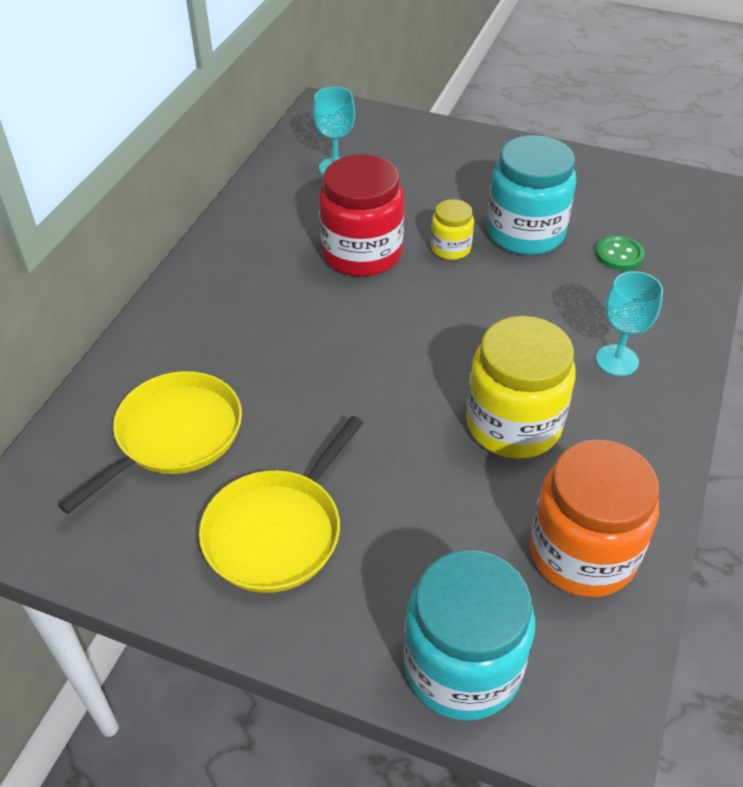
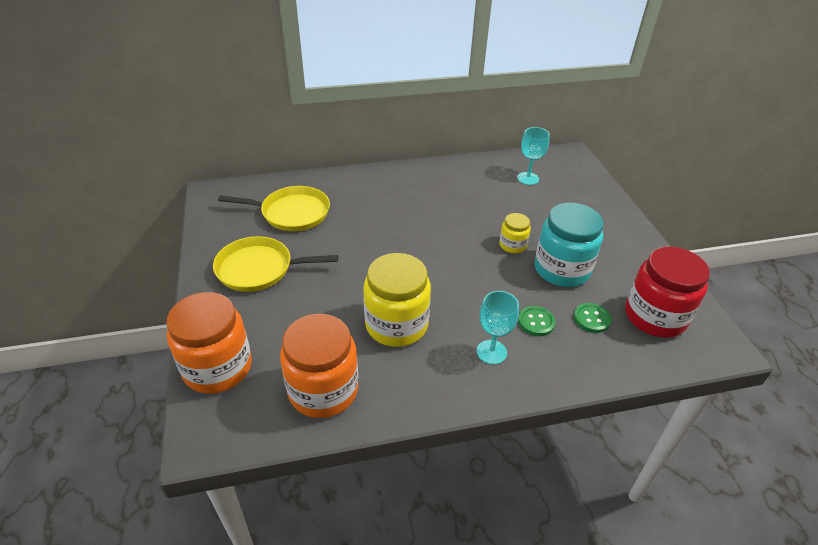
camera: 55 degrees right, 5 degrees down
(362, 253) = (471, 216): red jar -> red jar (655, 316)
(462, 666) = (218, 367): turquoise jar -> orange jar
(594, 299) = (536, 322): none -> green button

